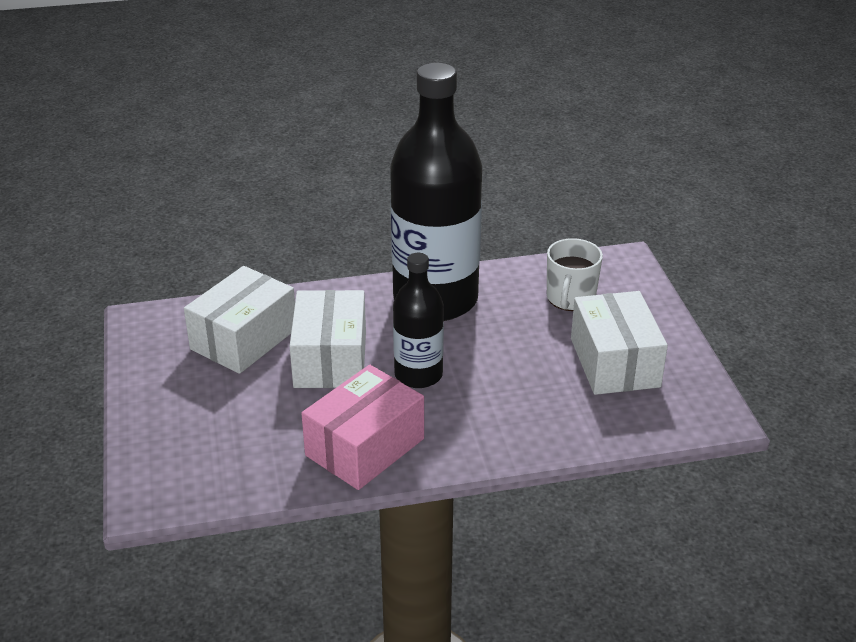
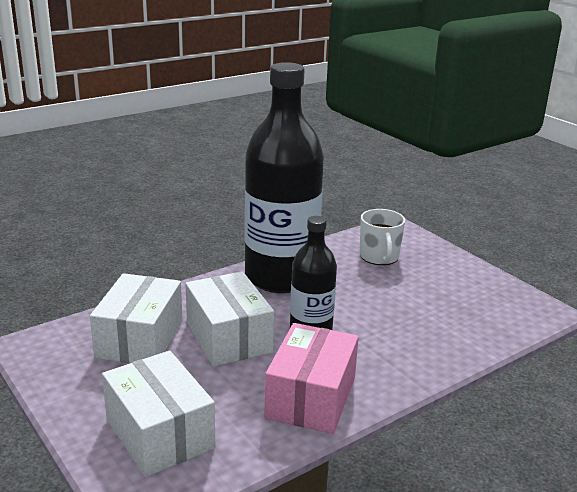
camera: 25 degrees left, 10 degrees down
(614, 362) = (447, 291): white box -> white box (159, 433)

